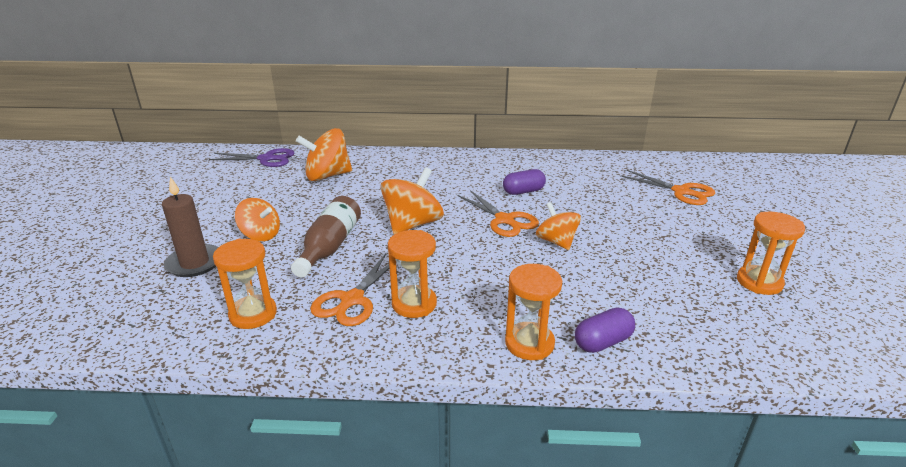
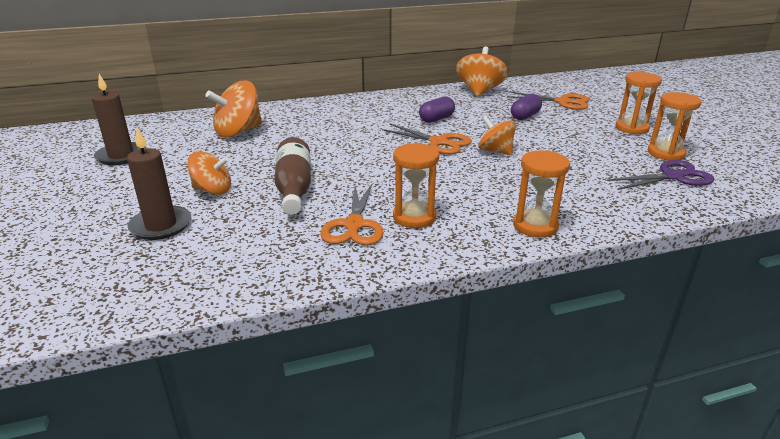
camera: 20 degrees left, 0 degrees up
(216, 185) = (121, 156): none -> brown candle
(253, 314) = (266, 255): orange hourglass -> orange hourglass (631, 128)
(267, 159) = (158, 126): purple scissors -> purple scissors (673, 176)
(412, 224) = (359, 158): orange spinning top -> orange spinning top (479, 91)
(602, 342) = (589, 213): purple capsule -> purple capsule (525, 116)

